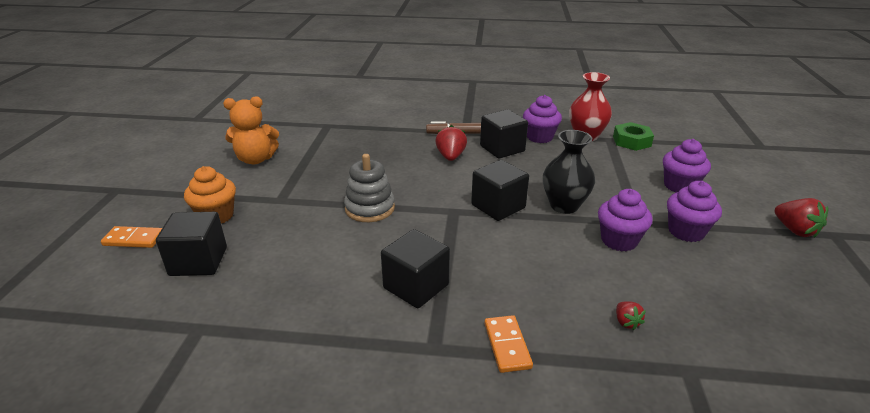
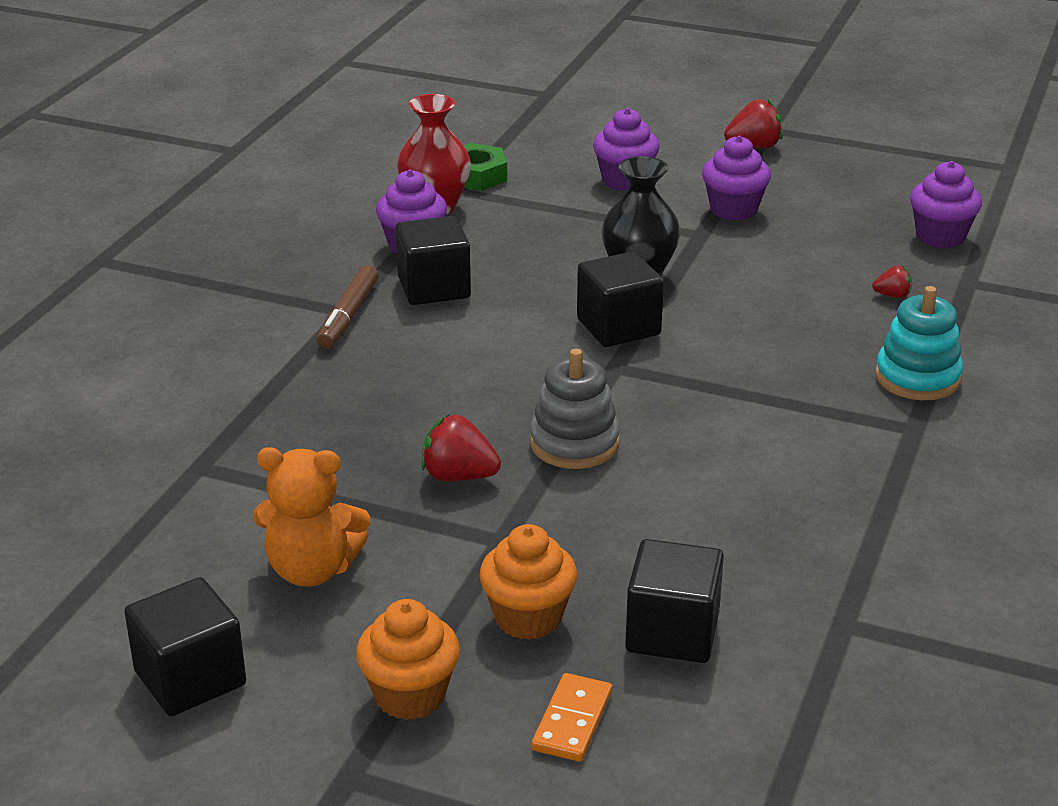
camera: 75 degrees left, 0 degrees up
(164, 195) = (410, 696): none -> orange cupcake
(256, 159) = (312, 569): orange teddy bear -> orange teddy bear turned 90 degrees clockwise
(416, 286) = (793, 425): black cube -> black cube (190, 678)
(450, 157) = (435, 341): red strawberry -> red strawberry (458, 476)
(507, 345) = (917, 378): orange domino -> turquoise stacking toy
(619, 240) = (737, 258): purple cupcake -> purple cupcake (940, 237)

